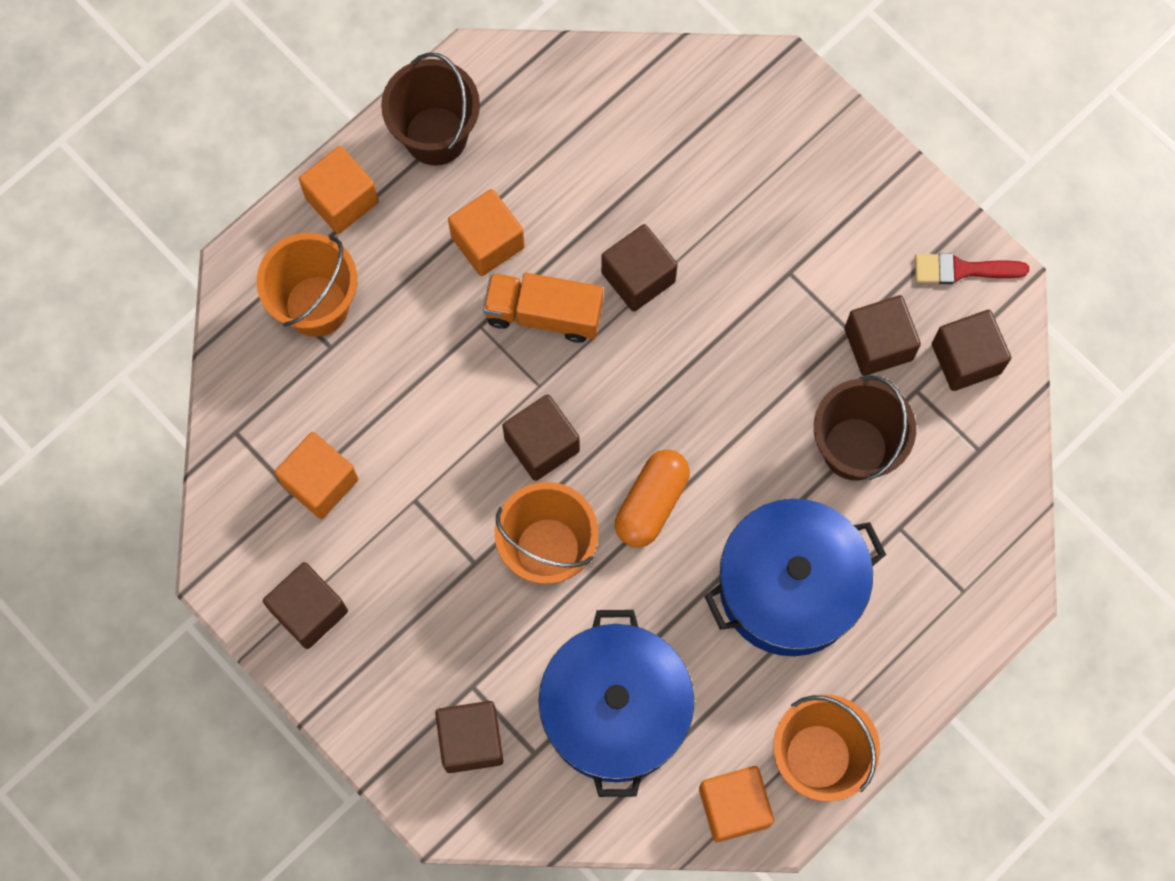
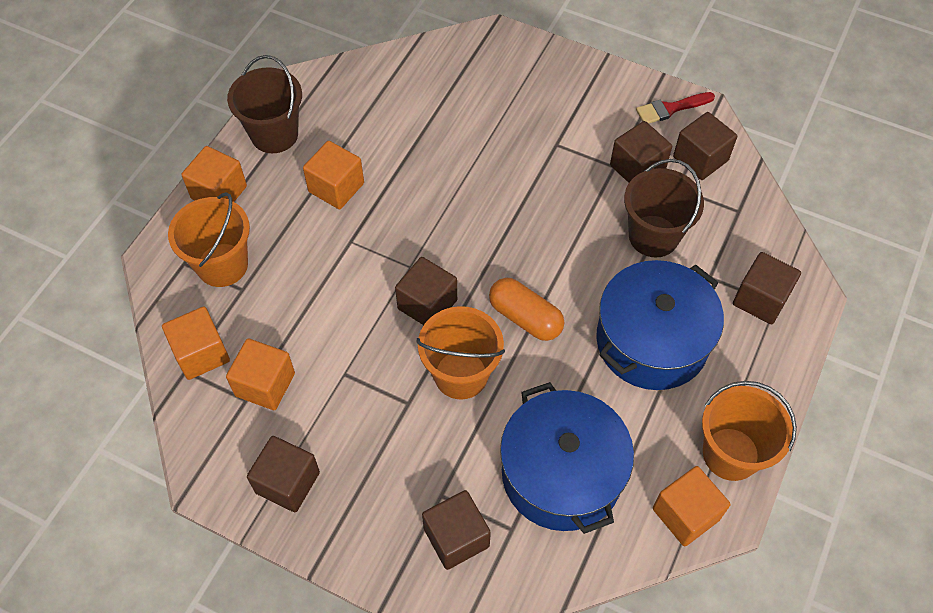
camera: 20 degrees left, 15 degrees down
(259, 417) = (201, 353): none -> orange cube
(544, 314) = (394, 220): orange truck -> none
(638, 277) = (453, 177): brown cube -> brown cube (760, 299)
(651, 503) = (525, 317): orange capsule -> orange capsule turned 60 degrees counterclockwise

